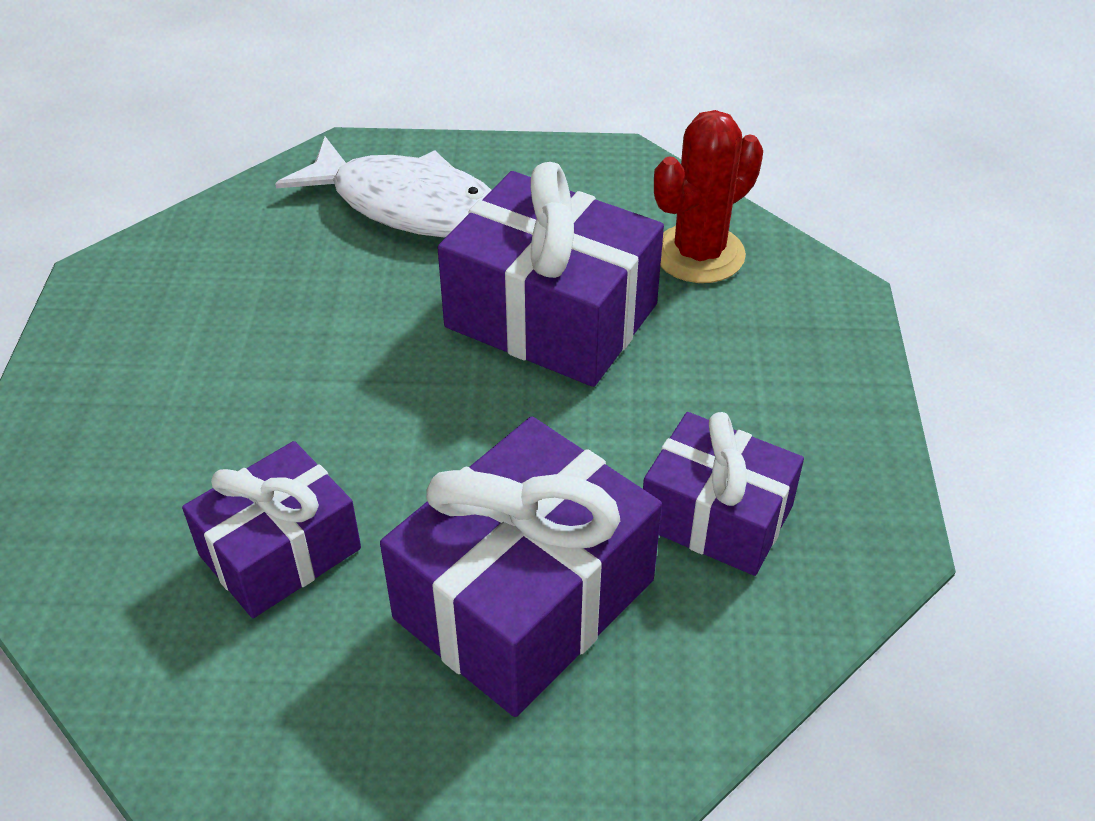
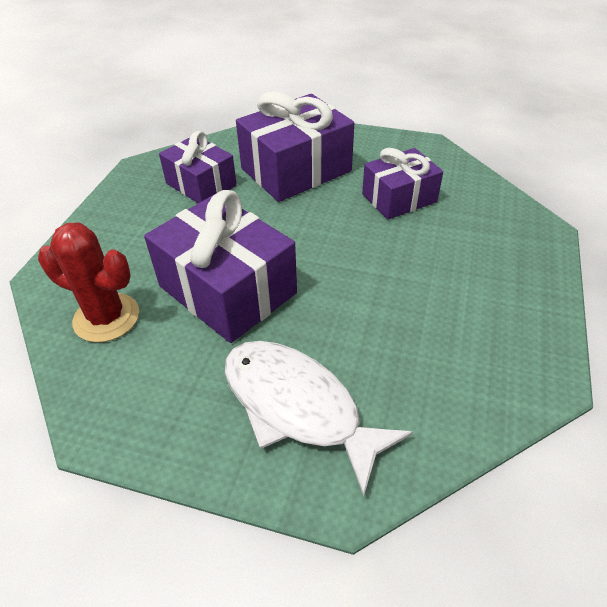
camera: 165 degrees left, 0 degrees up
(699, 254) = (106, 317): red cactus -> red cactus turned 45 degrees clockwise

